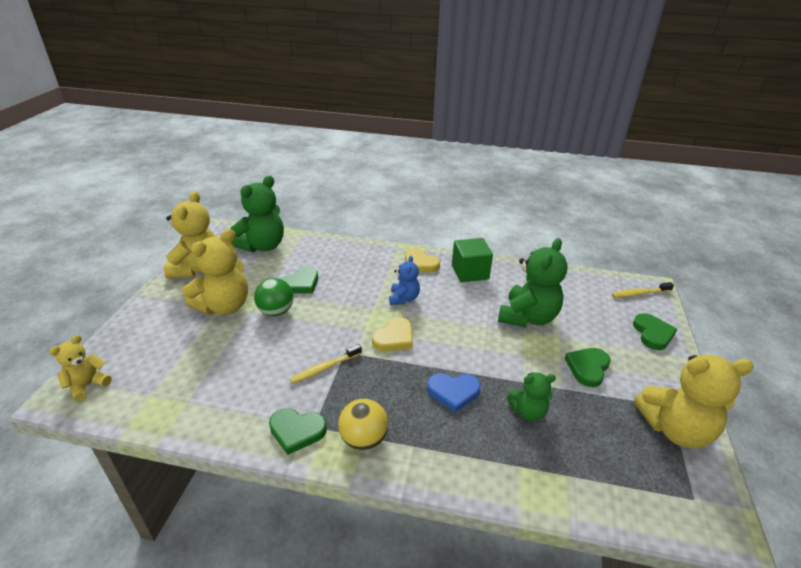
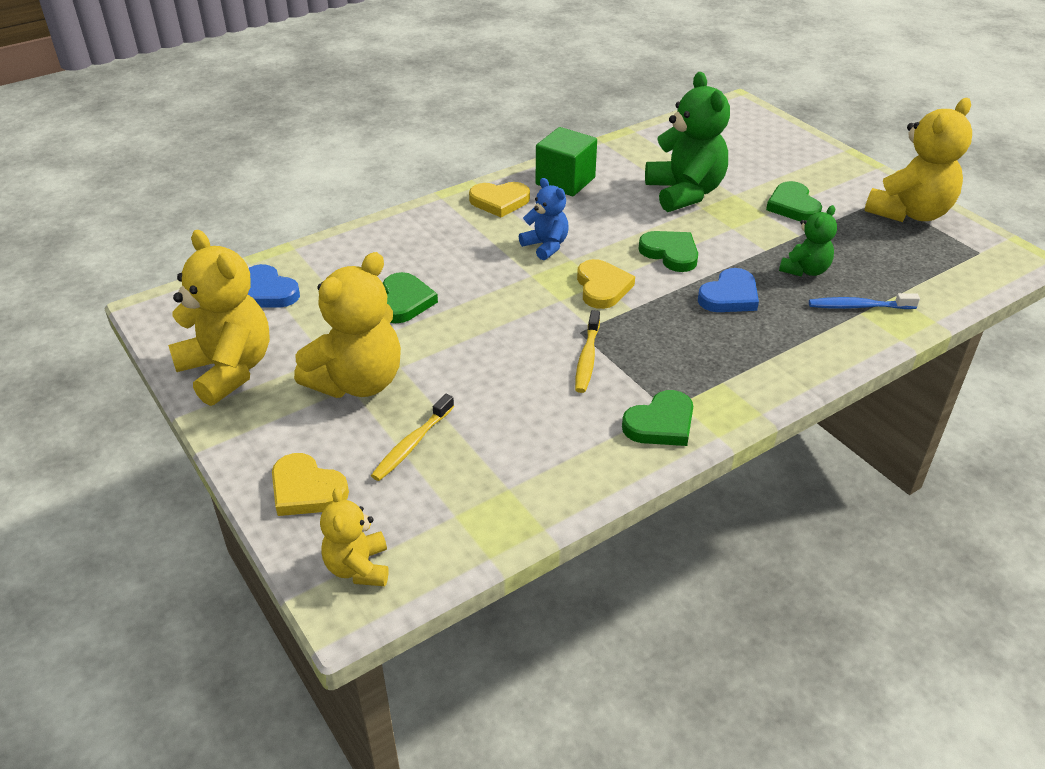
camera: 45 degrees left, 5 degrees up
(132, 337) = (306, 490): none -> yellow heart
(224, 306) = (357, 382): yellow teddy bear -> yellow teddy bear turned 45 degrees clockwise
(262, 246) = (267, 292): green teddy bear -> blue heart
(276, 311) = (432, 346): green ball -> none
(363, 439) = (725, 384): yellow ball -> none
(526, 461) = (858, 306): none -> blue toothbrush
(639, 293) = (737, 117): yellow toothbrush -> yellow toothbrush (412, 444)
(652, 334) = (796, 147): green heart -> green heart (670, 253)

